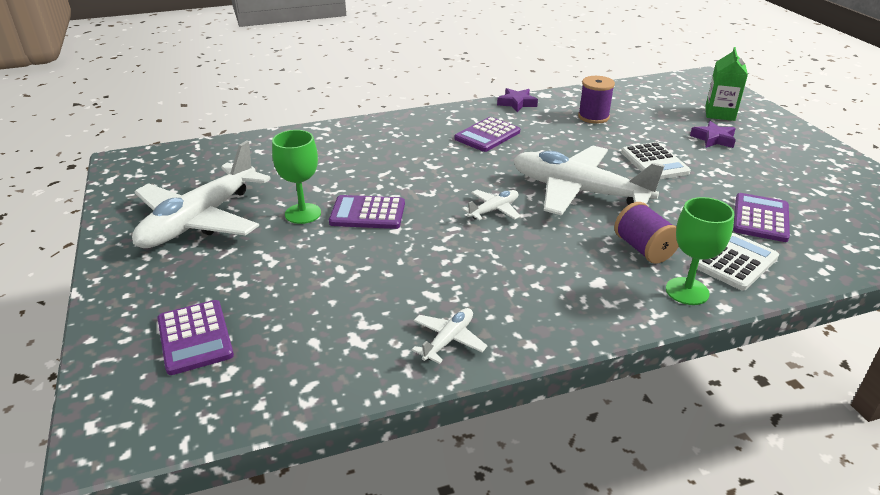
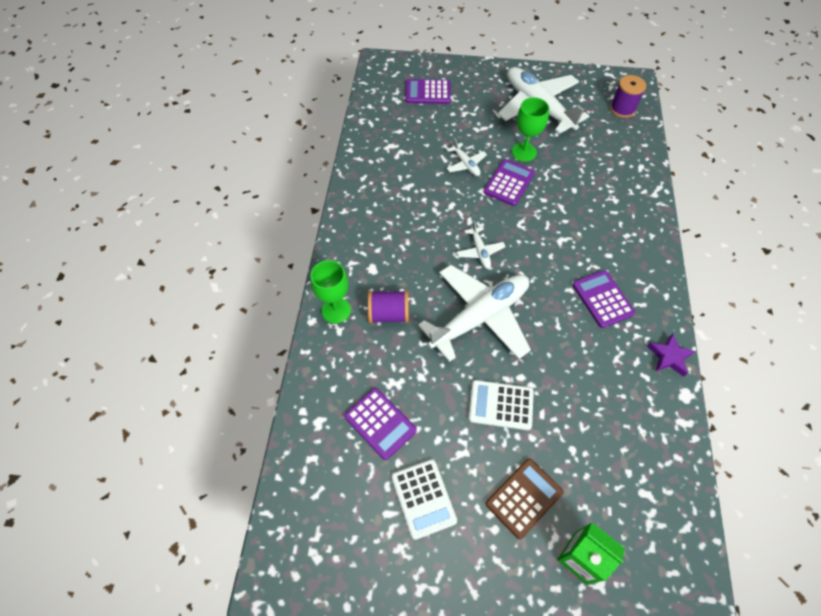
camera: 115 degrees right, 25 degrees up
(448, 340) = (368, 180): white plane -> white plane (466, 164)
(593, 117) = (614, 411): purple spool -> purple spool (622, 109)
(713, 139) = (524, 498): purple star -> brown calculator
(735, 262) = (344, 361): white calculator -> white calculator (423, 498)

